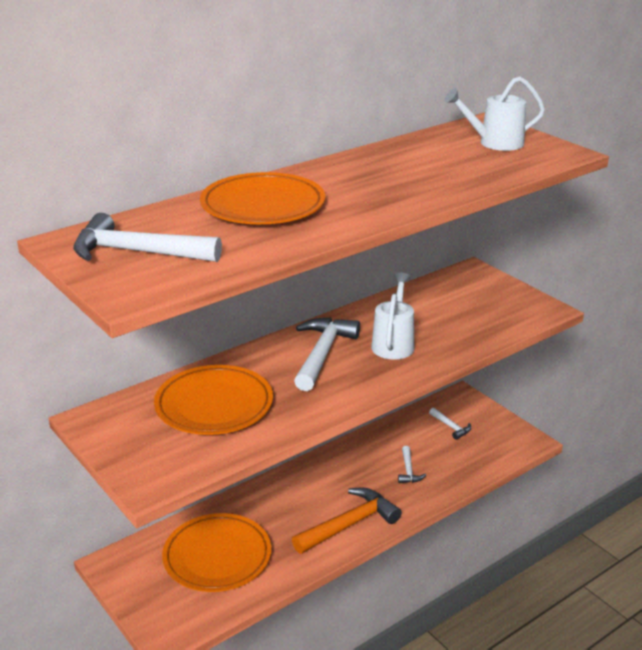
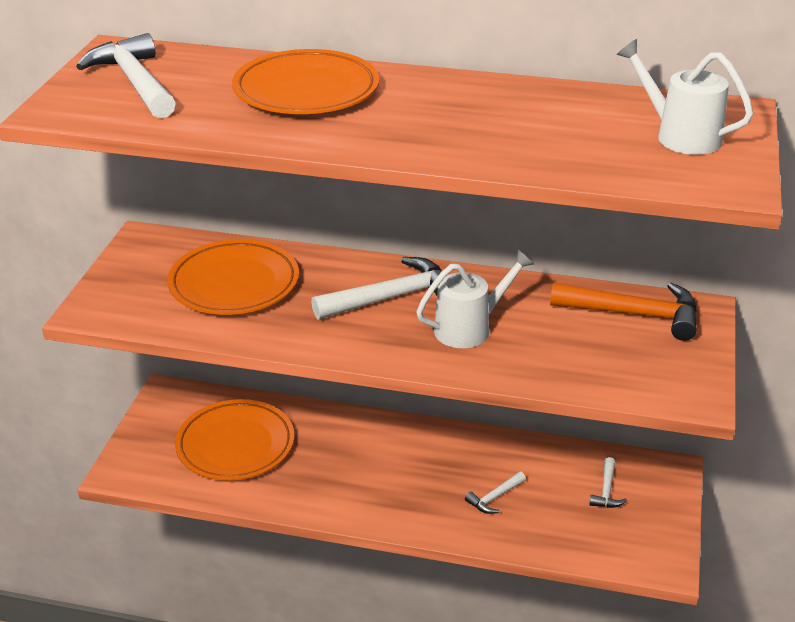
camera: 50 degrees right, 5 degrees up
(349, 524) = (367, 501): orange hammer -> orange hammer (634, 314)

